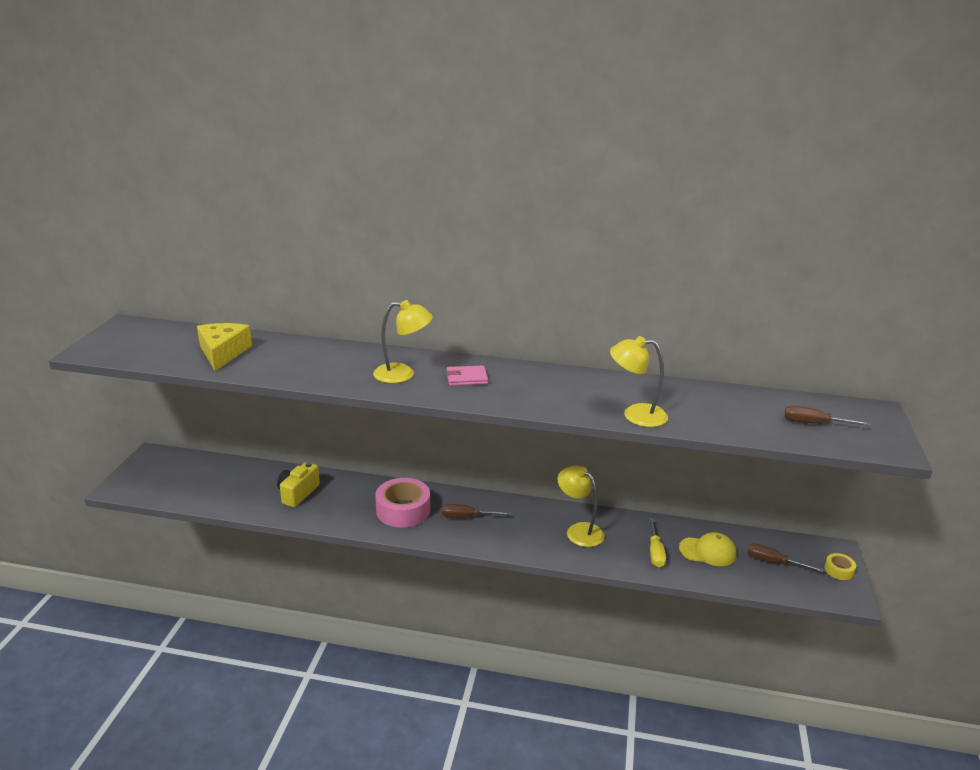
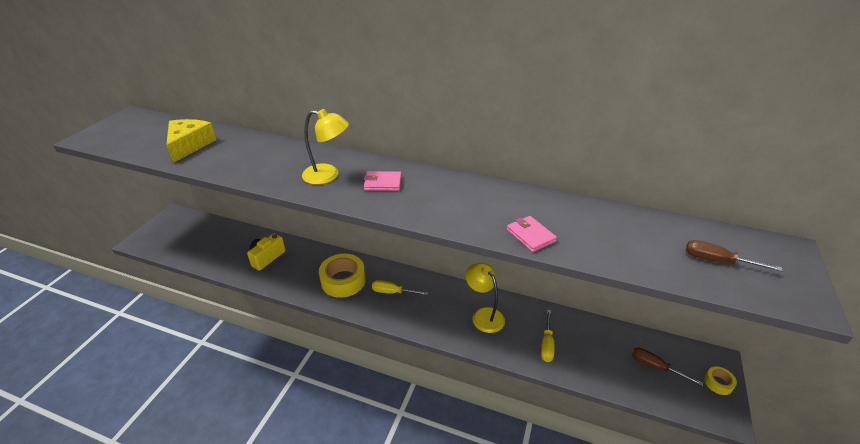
camera: 10 degrees right, 10 degrees up
(403, 510) = (343, 281): pink tape -> yellow tape
(467, 517) = (393, 292): brown screwdriver -> yellow screwdriver
(635, 415) = (530, 236): yellow lamp -> pink wallet
(708, 551) = (595, 348): yellow cap -> none

